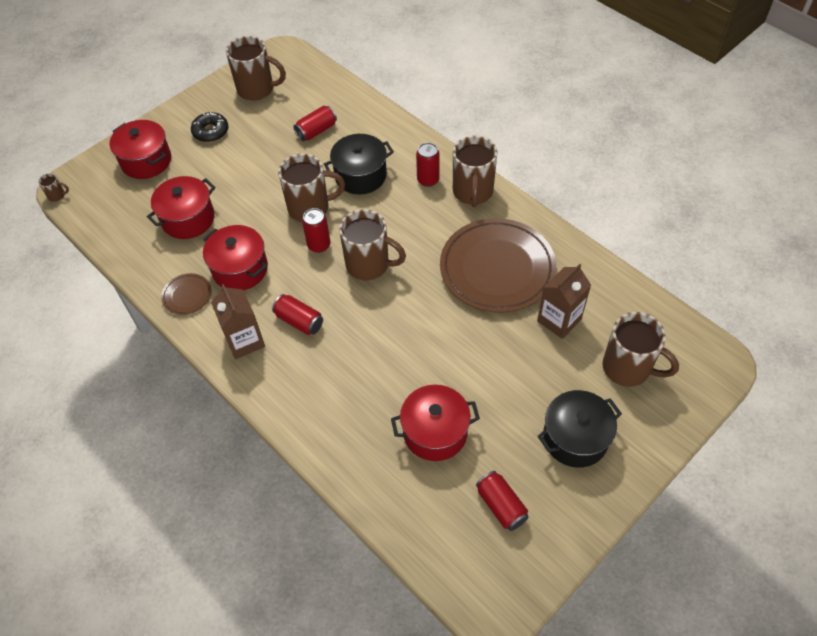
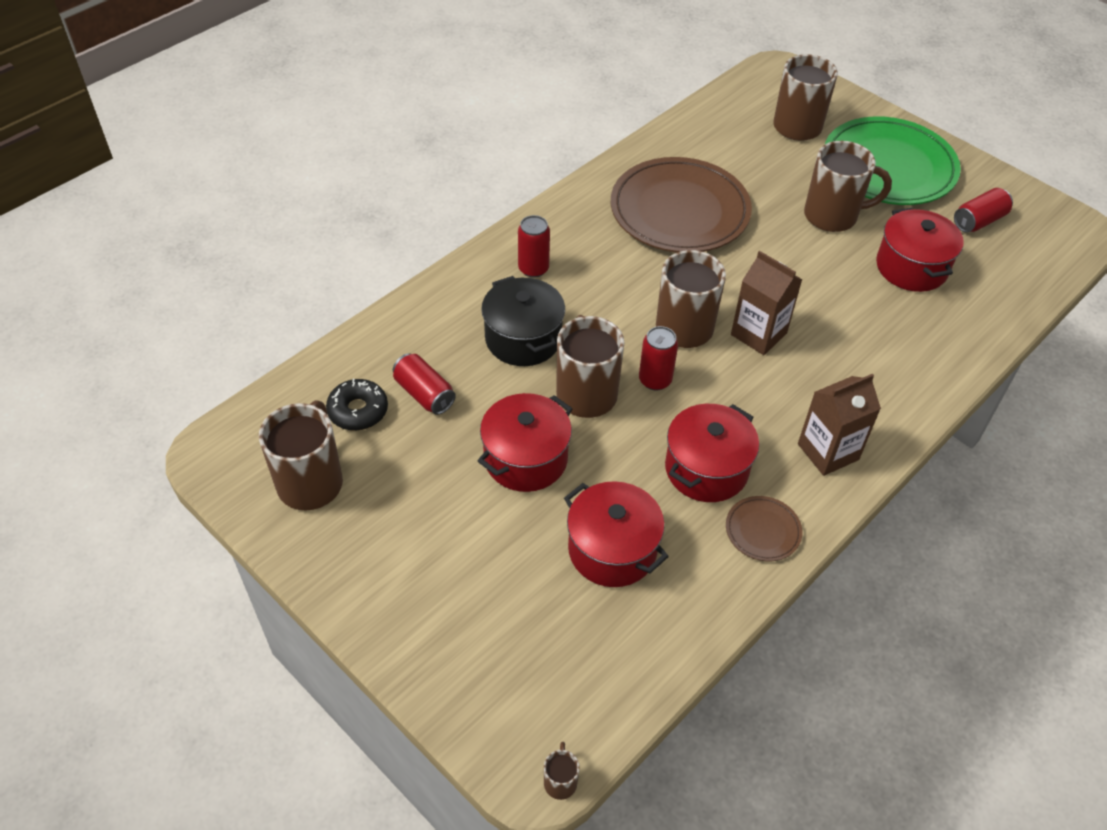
camera: 95 degrees left, 5 degrees down
(146, 161) = (476, 636): red pot -> red pot (525, 459)
(211, 131) = (410, 541): black donut -> black donut (358, 411)
(299, 321) = (786, 394): red can -> none
(472, 192) = (557, 227): brown mug -> brown mug (833, 216)
(559, 320) = (746, 167): brown carton -> brown carton (758, 334)
(575, 438) = (888, 167): black pot -> green plate

